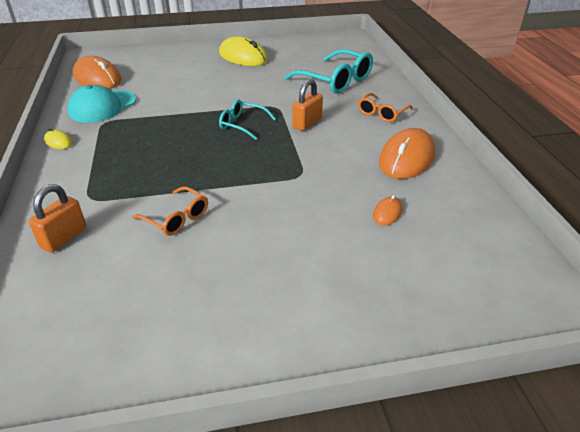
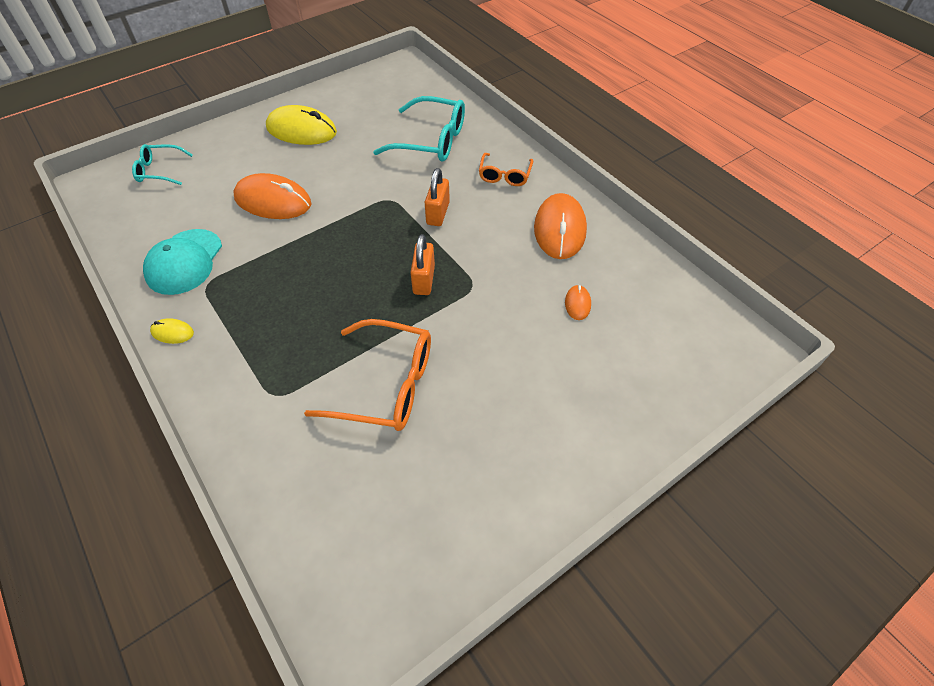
camera: 25 degrees left, 15 degrees up
(64, 238) = (286, 454): orange padlock -> orange padlock (424, 280)
(97, 78) = (140, 217): orange mouse -> orange mouse (273, 201)
(176, 218) = (386, 385): orange glasses -> orange glasses, size x1.74
(242, 124) = (370, 237): turquoise glasses -> turquoise glasses (159, 171)

